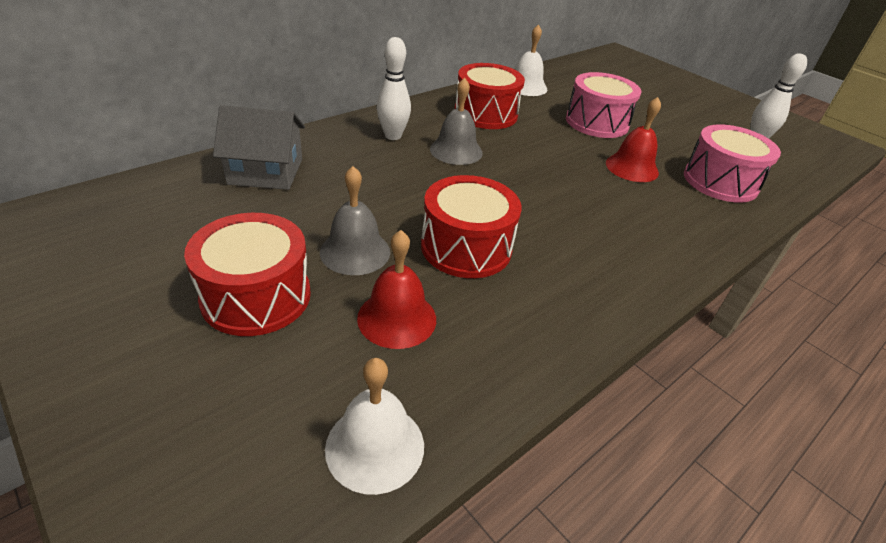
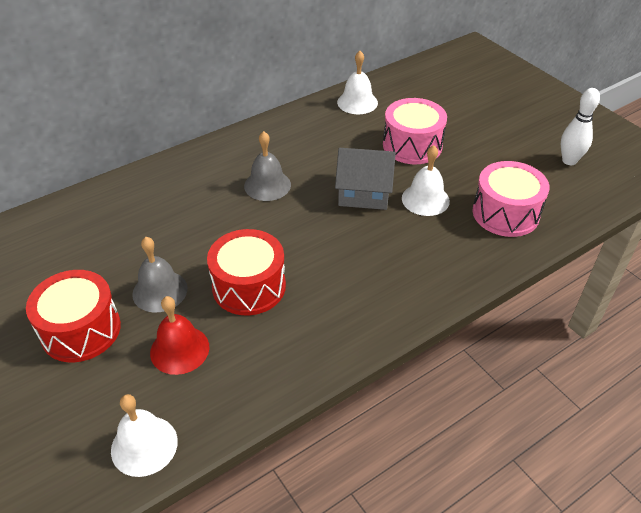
camera: 10 degrees right, 5 degrees up
(266, 171) = (102, 213): grey house -> grey house (364, 192)
(393, 136) = (215, 170): white bowling pin -> none
(485, 114) = (307, 140): red drum -> none
(632, 167) = (425, 199): red bell -> white bell

